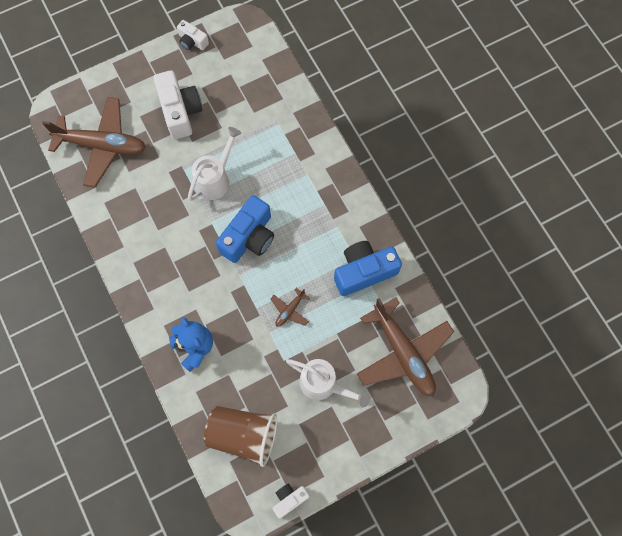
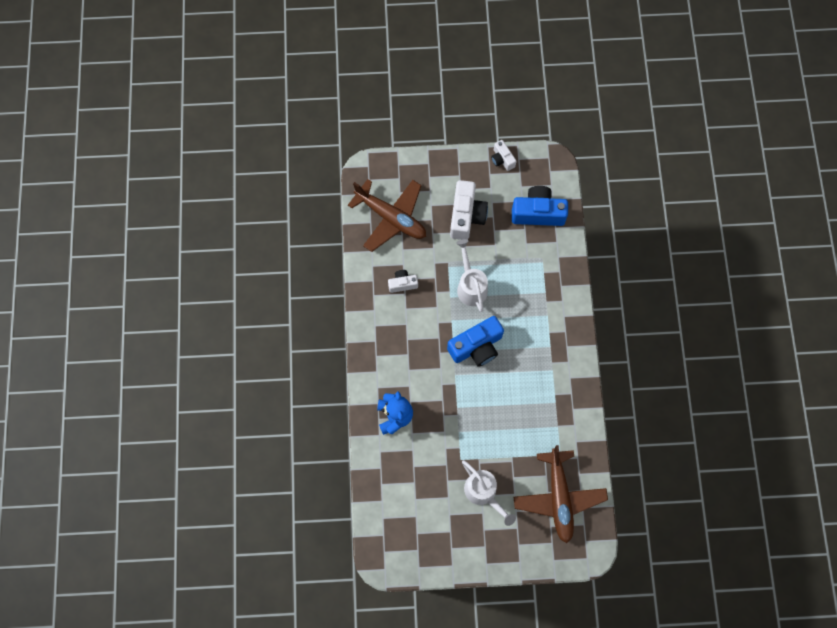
camera: 25 degrees right, 0 degrees up
(215, 179) = (470, 286): white watering can -> white watering can turned 75 degrees counterclockwise
(243, 435) = (403, 503): brown cup -> none
(289, 499) = (417, 569): white camera -> white camera (402, 284)
(290, 310) = (483, 421): brown plane -> none
(364, 272) = (557, 417): blue camera -> blue camera (538, 213)

